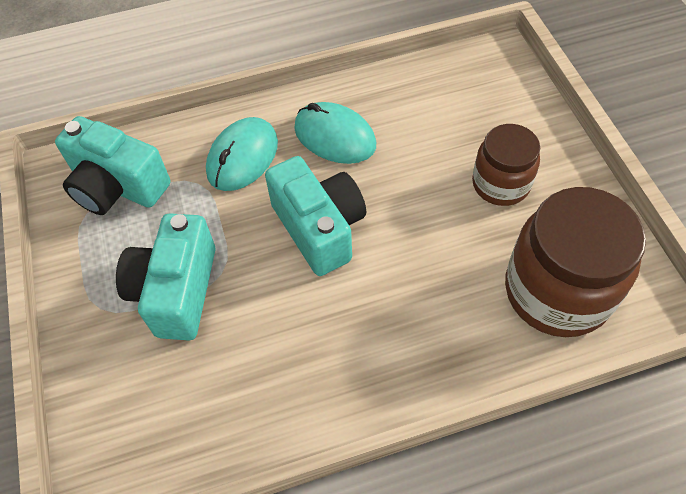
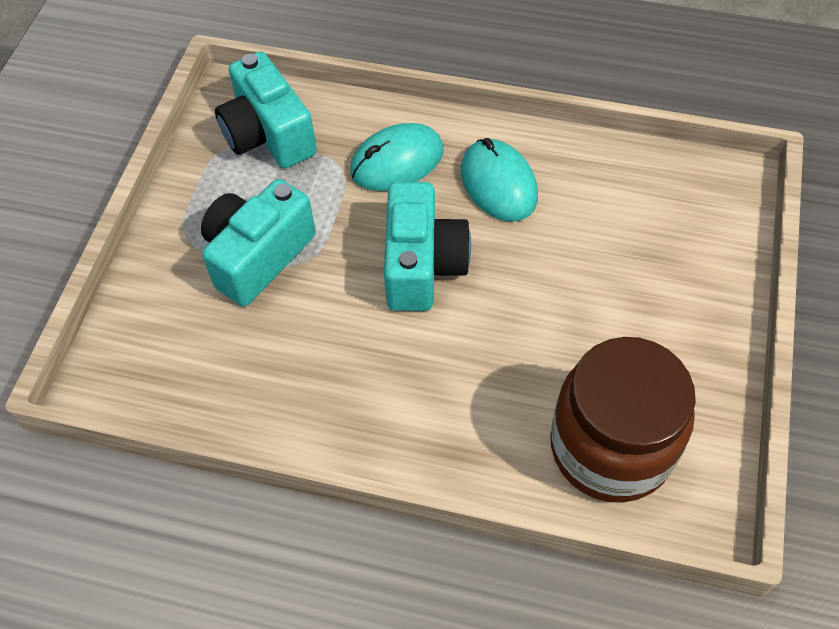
camera: 30 degrees right, 0 degrees up
(500, 184) = (633, 314): brown jar -> none

